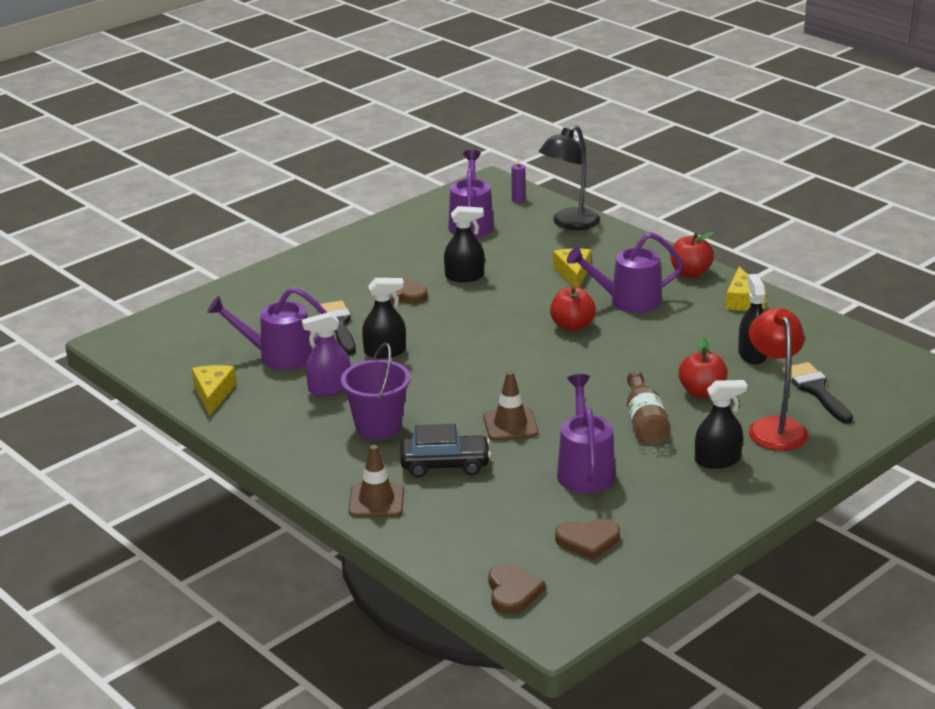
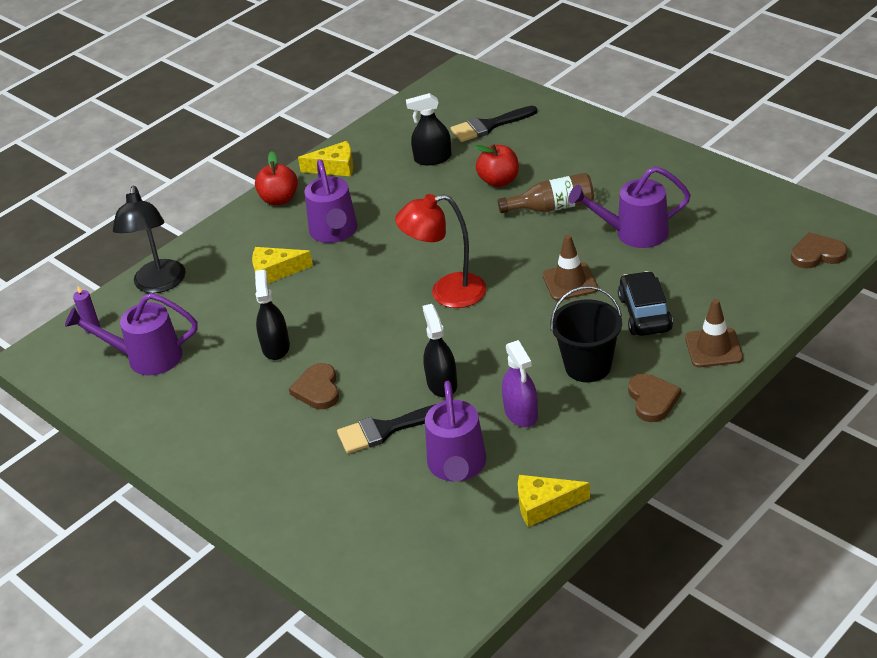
camera: 90 degrees left, 10 degrees up
(378, 426) = (588, 366): purple bucket -> black bucket
(569, 223) = (159, 284): black lamp -> black lamp turned 45 degrees clockwise
(572, 326) = (384, 262): red apple -> none
(588, 541) = (735, 223): brown heart -> brown heart (652, 400)
(717, 460) = (603, 168): black spray bottle -> none
(774, 427) = (548, 143): red lamp -> red lamp (447, 293)

